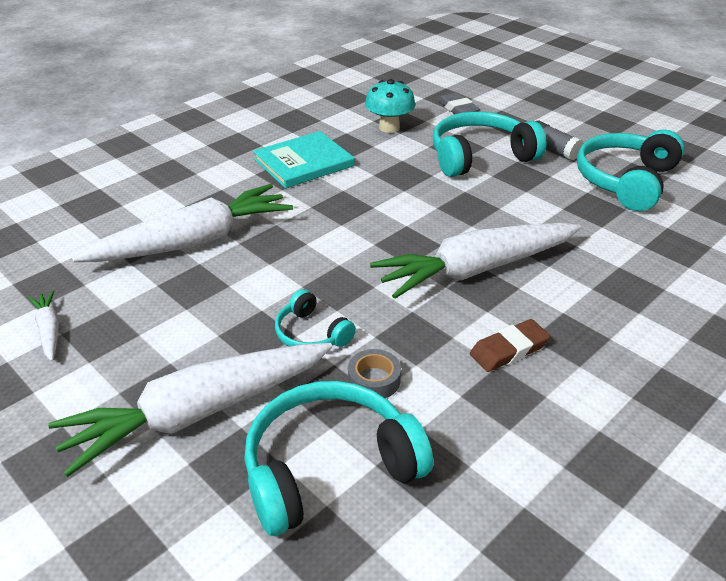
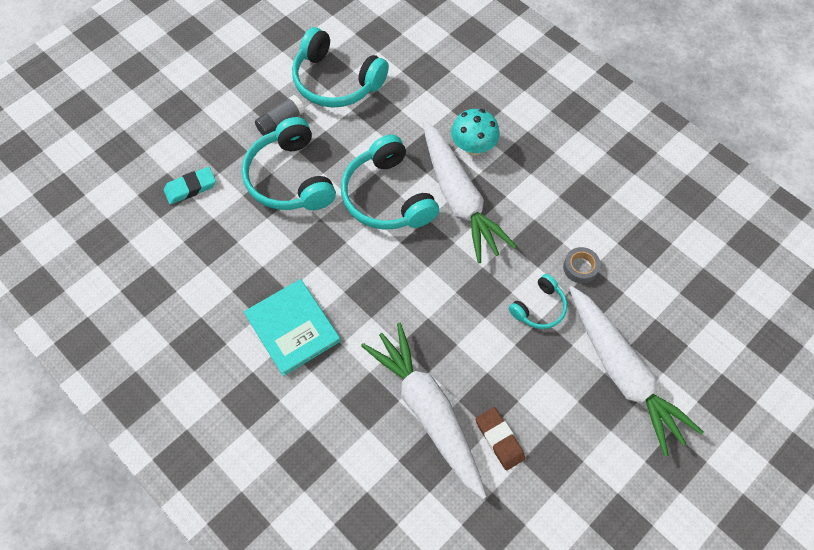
camera: 90 degrees left, 25 degrees up
(49, 330) = (552, 503): white carrot -> none
(329, 467) = (654, 292): turquoise headphones -> turquoise headphones (387, 196)
(389, 127) = (225, 251): turquoise mushroom -> turquoise mushroom (473, 147)
(457, 109) = (190, 188): grey eraser -> turquoise eraser
(509, 350) = (544, 188): brown eraser -> brown eraser (499, 439)

